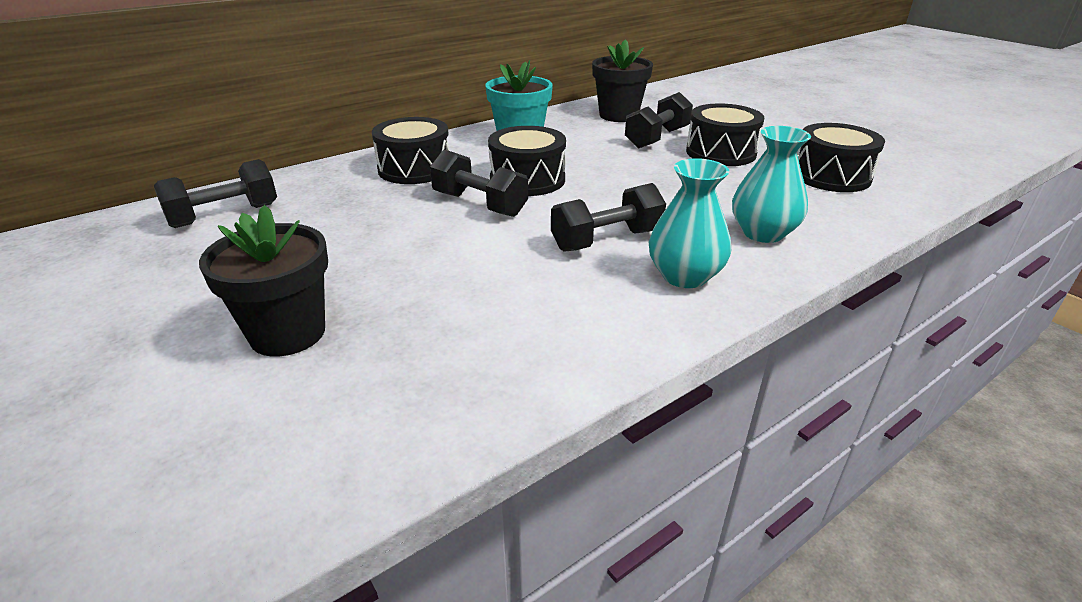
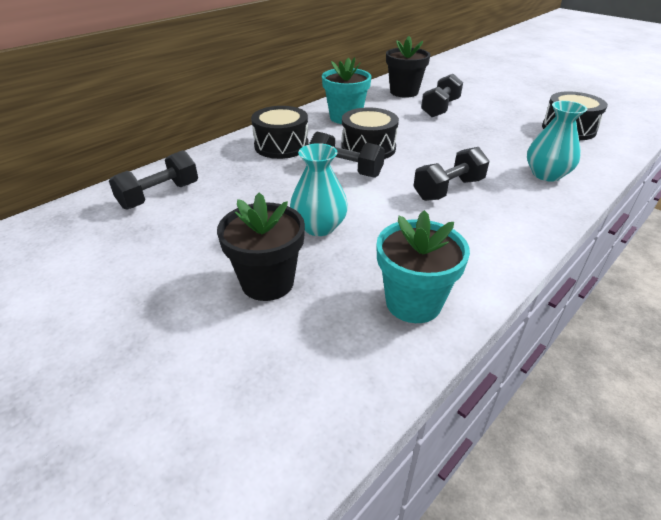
camera: 10 degrees left, 5 degrees up
(466, 382) = (413, 303): none -> turquoise flower pot
(684, 276) = (513, 210): turquoise vase -> turquoise vase (319, 227)
(720, 152) = (489, 116): black drum -> none

